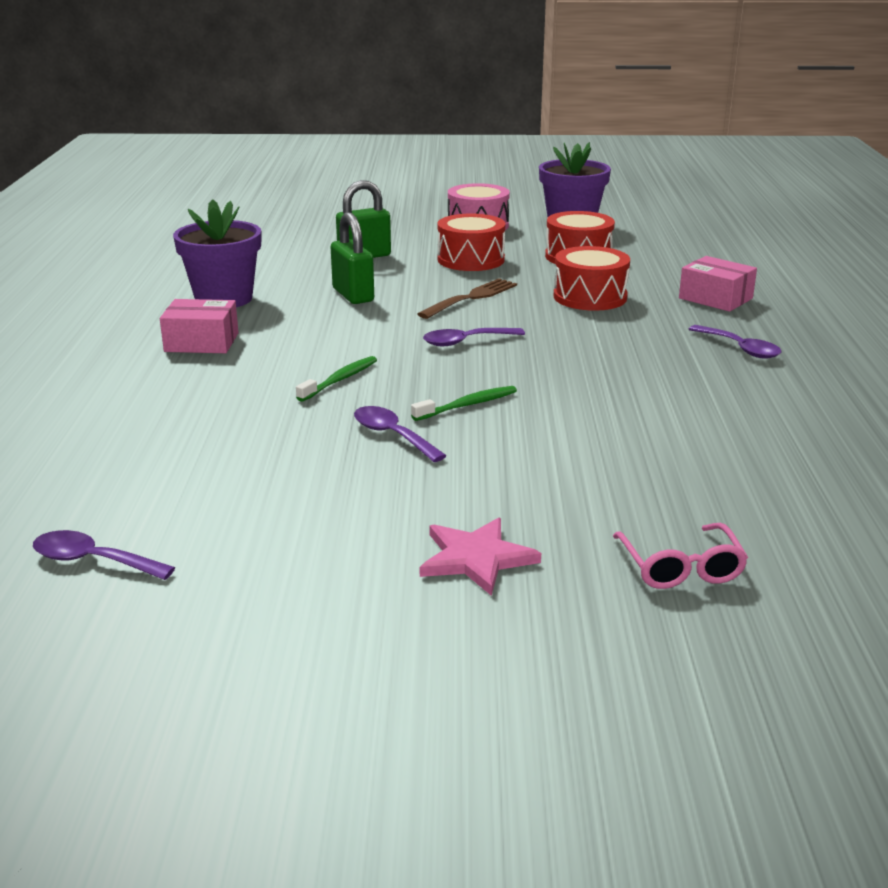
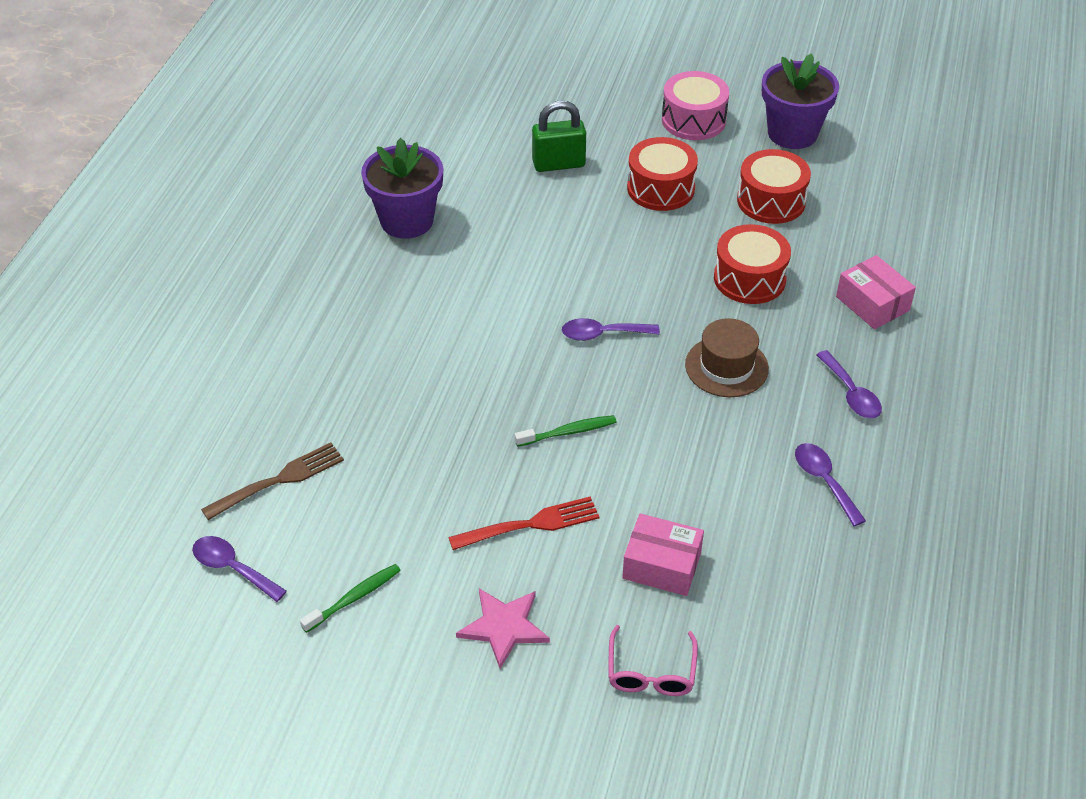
camera: 15 degrees right, 20 degrees up
(201, 342) = (371, 291): pink box -> pink box (661, 565)
(340, 380) = (473, 373): green toothbrush -> green toothbrush (354, 598)
(353, 295) = (526, 235): green padlock -> none
(392, 435) = (491, 462): purple spoon -> purple spoon (824, 481)
(462, 474) = (529, 525): none -> red fork
(470, 298) = (634, 260): brown fork -> brown fork (278, 481)
(605, 347) = (726, 367): none -> brown hat

